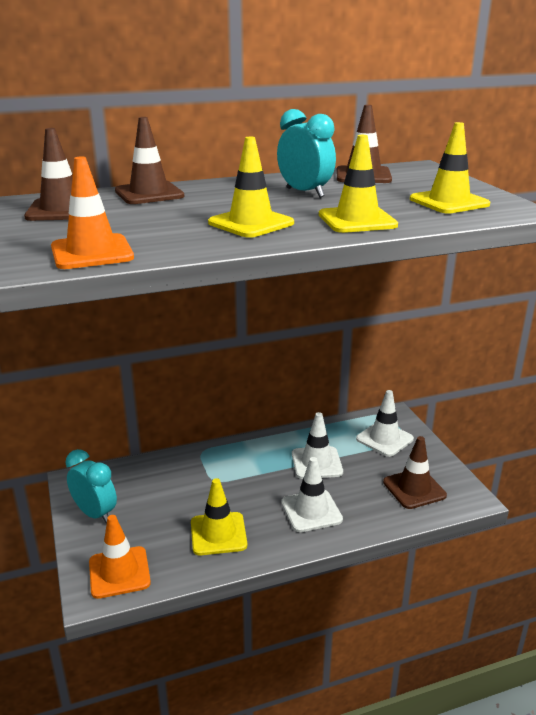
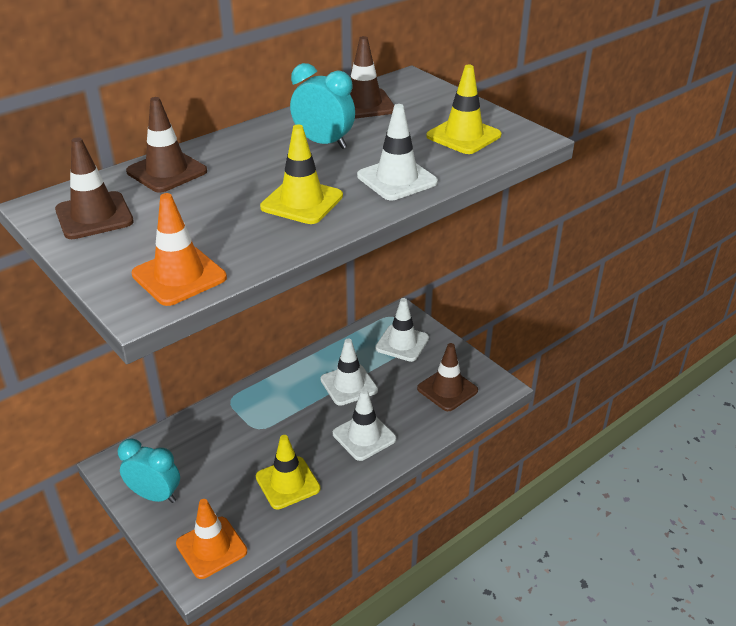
camera: 20 degrees left, 10 degrees up
(357, 220) = (397, 179): yellow traffic cone -> white traffic cone

